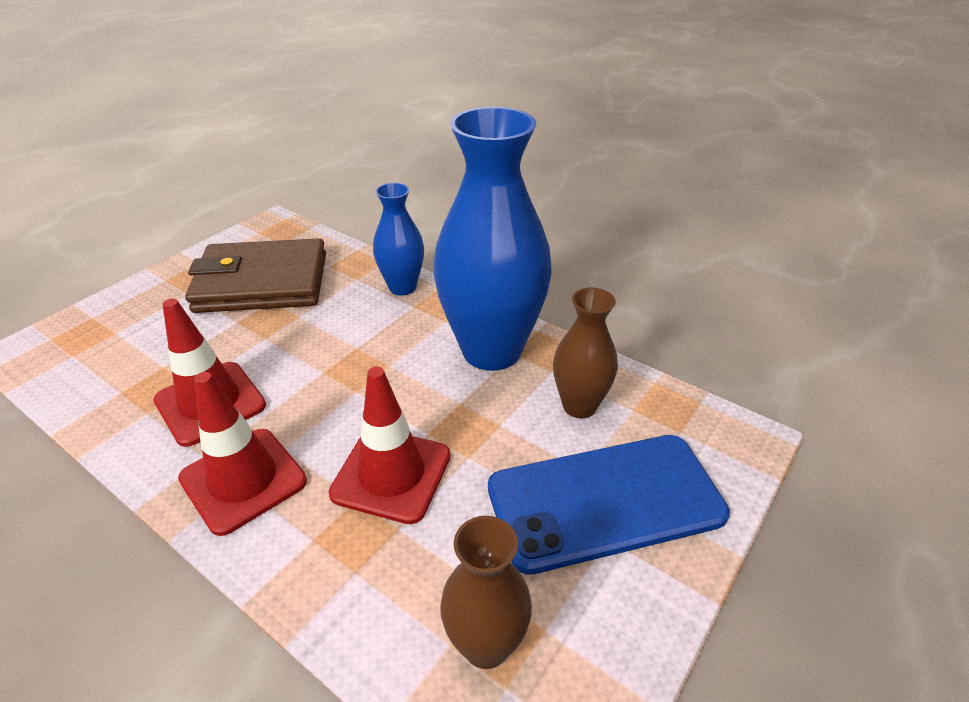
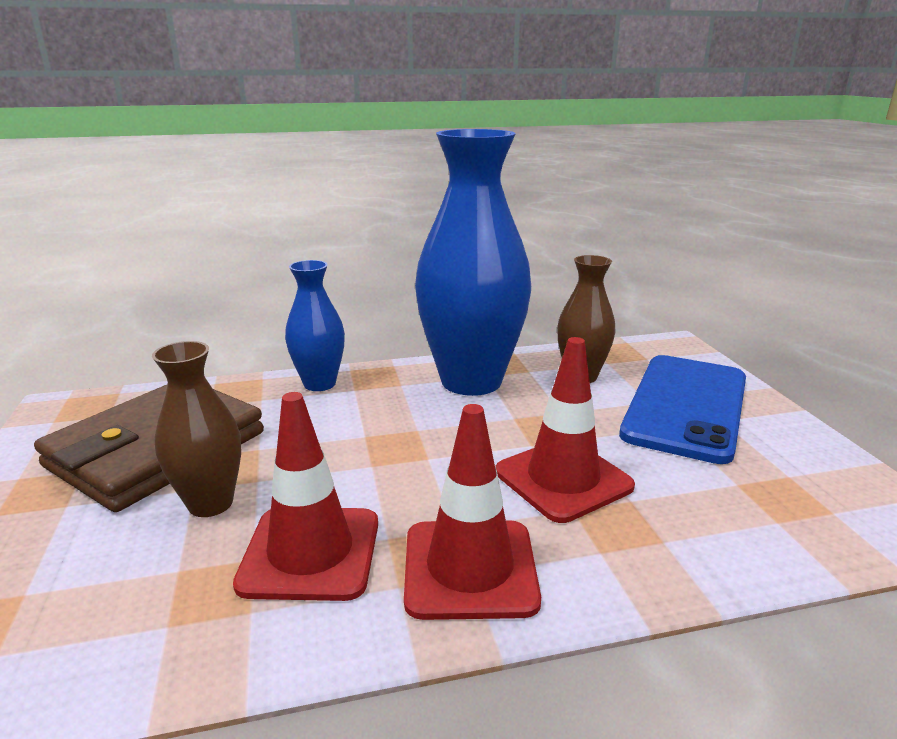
camera: 50 degrees left, 15 degrees down
(486, 645) = (789, 505): brown vase -> brown vase (210, 503)

